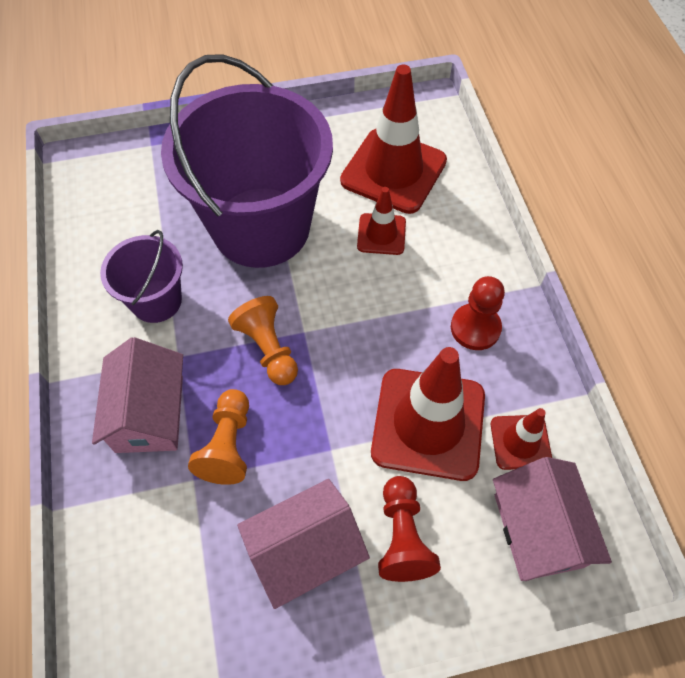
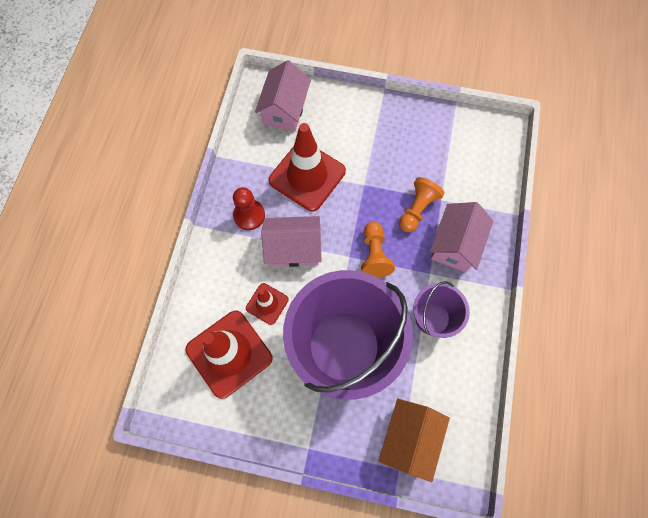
camera: 155 degrees left, 10 degrees up
(147, 173) = (409, 438): none -> orange house
(305, 550) = (397, 145): pink house -> pink house (293, 248)
(402, 536) = (348, 132): red pawn -> none
(520, 442) = (266, 148): red traffic cone -> none

